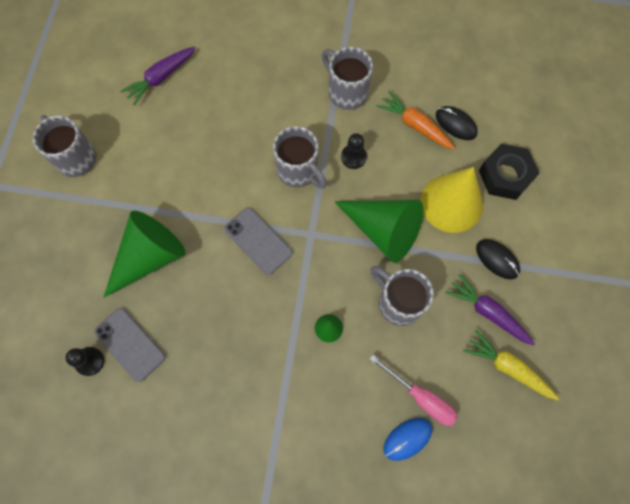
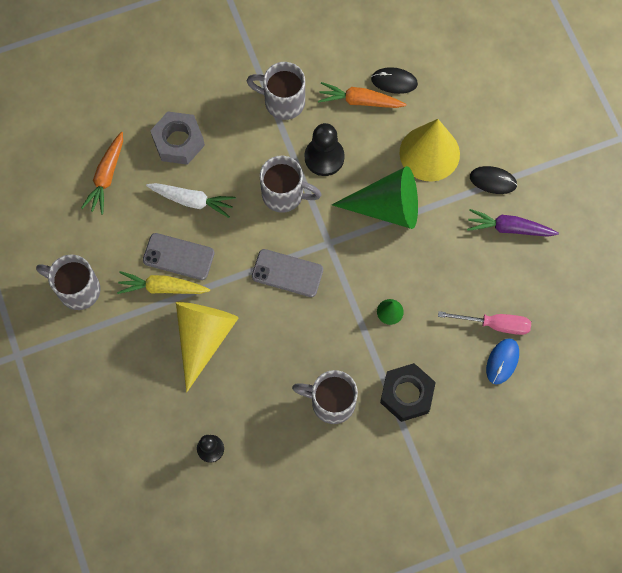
camera: 30 degrees left, 0 degrees up
(130, 344) = (235, 416): grey phone -> grey phone (178, 256)
(149, 257) = (203, 337): green cone -> yellow cone
(161, 78) = (106, 176): purple carrot -> orange carrot
(217, 134) = (192, 201): none -> white carrot
(238, 80) = (178, 141): none -> grey nut
(353, 157) = (324, 157): black pawn -> black pawn, size x1.58
(398, 302) = (434, 260): grey mug -> grey mug (331, 402)
(505, 176) = (460, 105): black nut -> black nut (407, 394)
(508, 367) = (548, 263): yellow carrot -> yellow carrot (162, 287)

